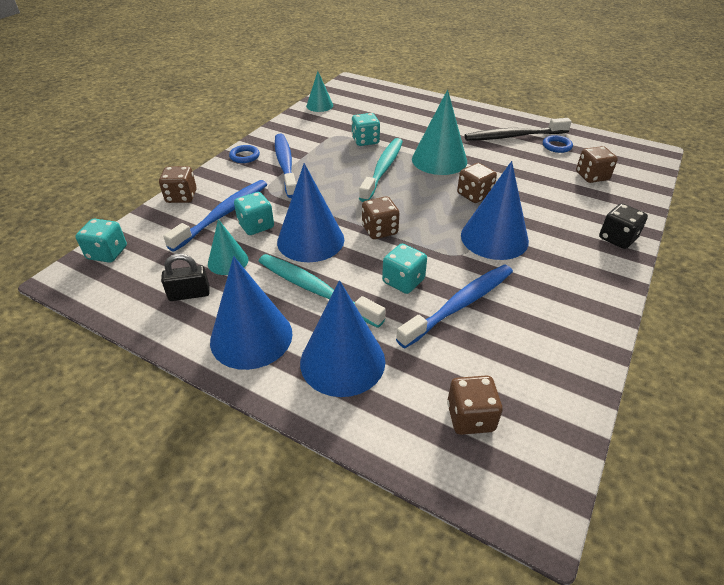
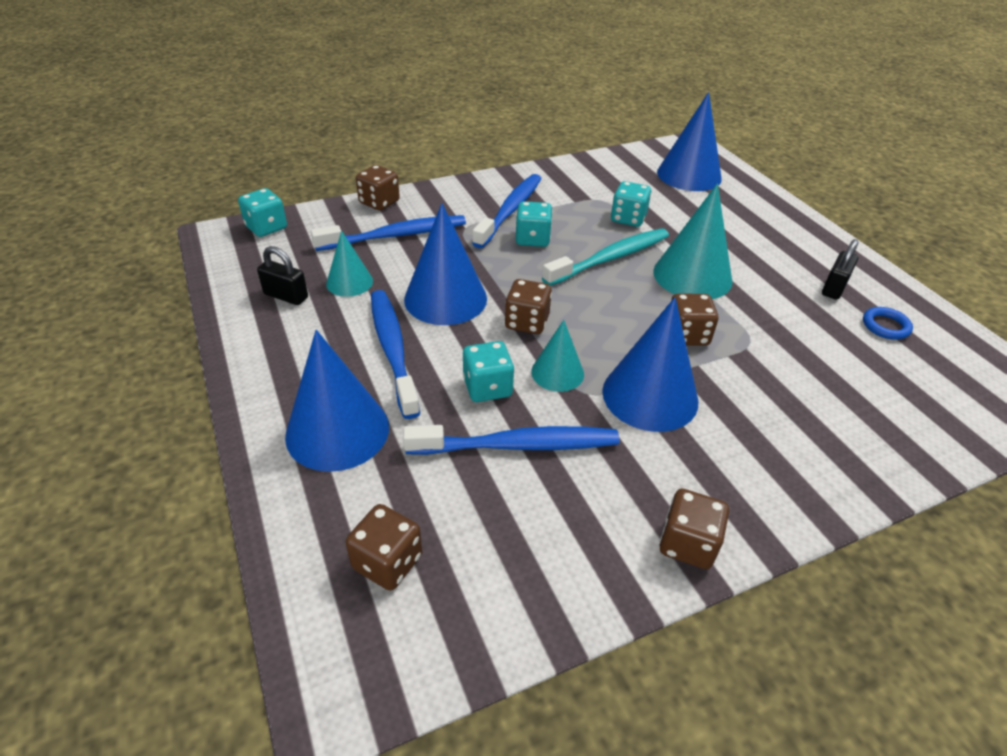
camera: 35 degrees right, 0 degrees up
(244, 156) = (480, 186): blue ring -> none
(251, 337) = (290, 362): blue cone -> blue cone (689, 175)
(256, 226) = (412, 260): turquoise dice -> turquoise dice (532, 239)
(315, 290) = (392, 350): turquoise toothbrush -> blue toothbrush
(319, 105) = (622, 160): turquoise cone -> turquoise cone (557, 372)
(513, 136) = (834, 288): black toothbrush -> black padlock
(592, 176) = (891, 387): brown dice -> brown dice (687, 544)
(617, 238) = (824, 483): black dice -> none

